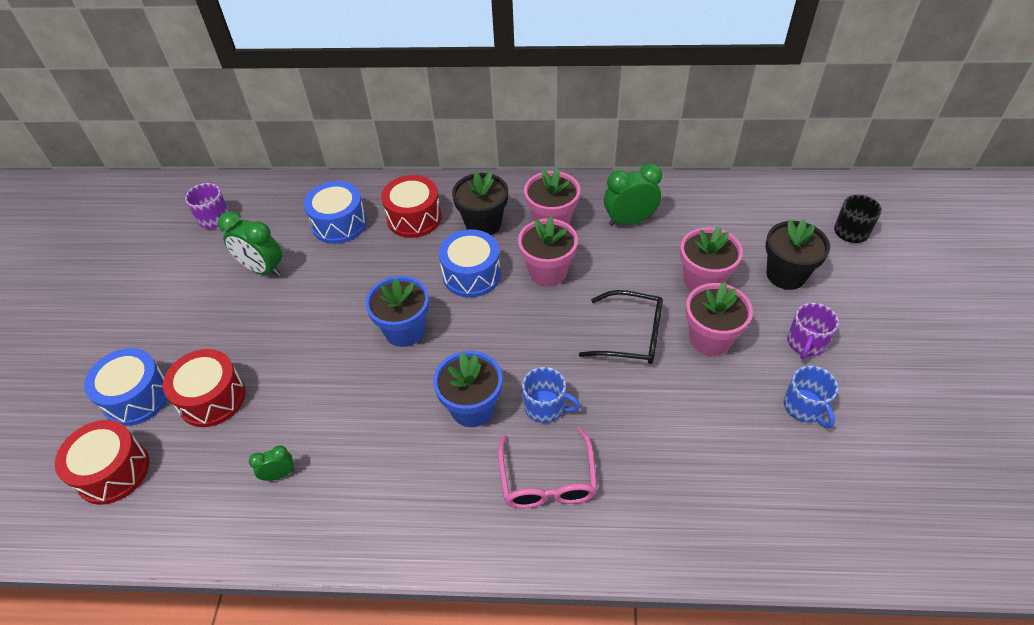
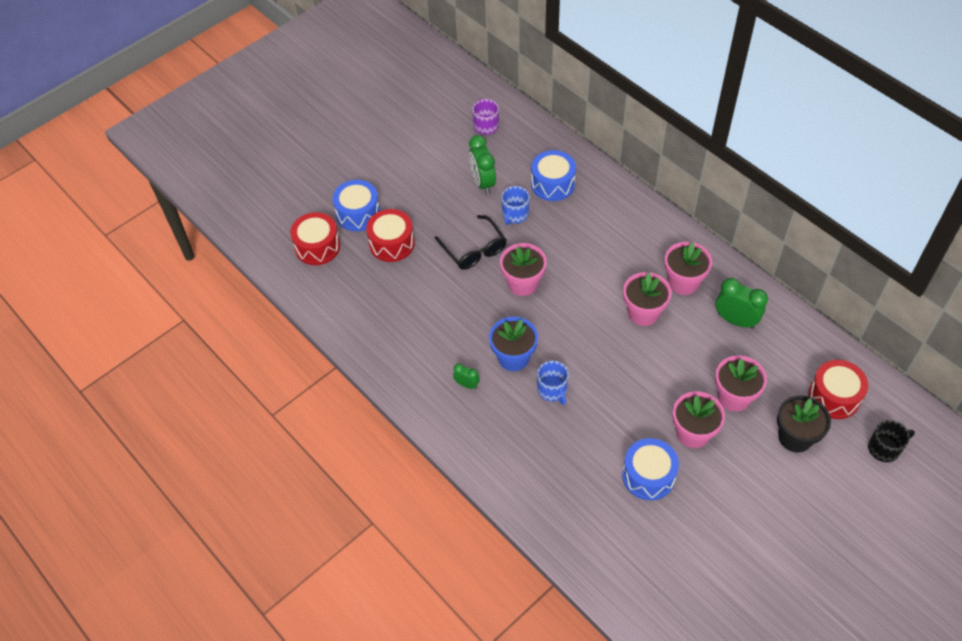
camera: 45 degrees right, 5 degrees up
(279, 474) = (388, 312): green clock -> green clock (467, 384)
(404, 330) = (523, 283): blue flower pot -> pink flower pot
(414, 218) = (600, 213): red drum -> red drum (834, 396)
(471, 275) = (595, 279): blue drum -> blue drum (648, 476)
(483, 224) = (638, 250): black flower pot -> none
(547, 480) = (511, 427): pink glasses -> none
(632, 336) = (647, 392): black glasses -> black glasses (474, 250)
(805, 407) = (699, 516): blue mug -> blue mug (515, 214)
(806, 343) = (750, 485): purple mug -> none

